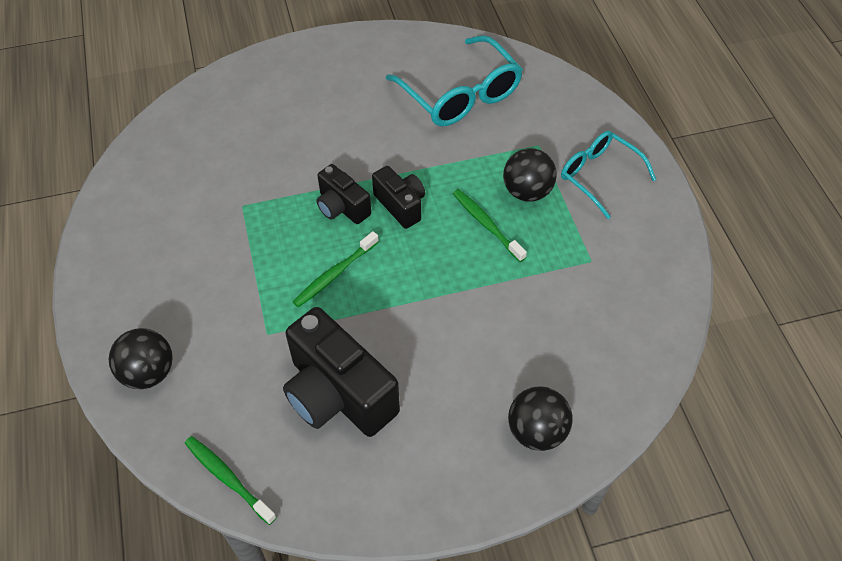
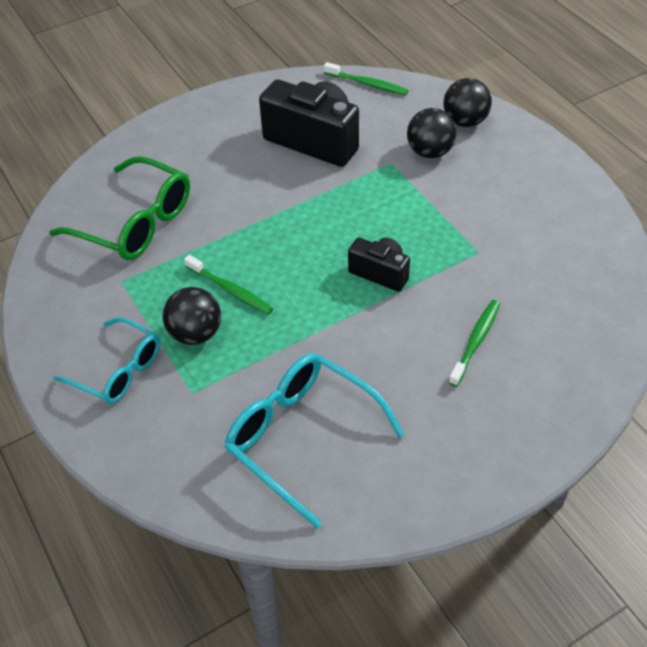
camera: 165 degrees right, 5 degrees down
(334, 274) = (357, 215): green toothbrush -> green toothbrush (475, 341)
(401, 205) = (322, 288): black camera -> none
(536, 431) = (156, 152): black ball -> black ball (430, 152)
(571, 328) = (135, 223): none -> green glasses

